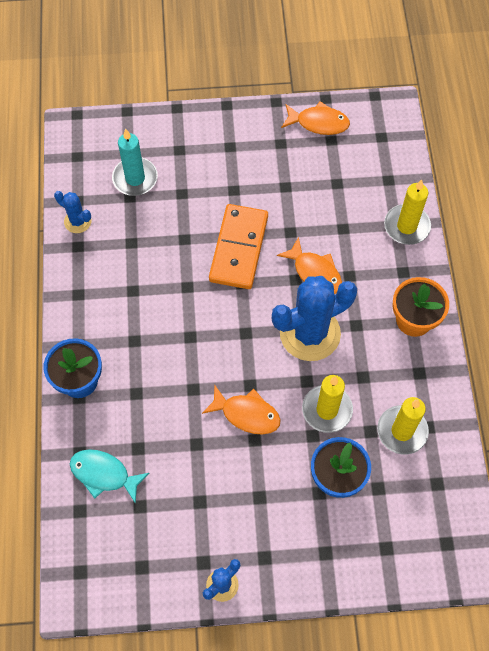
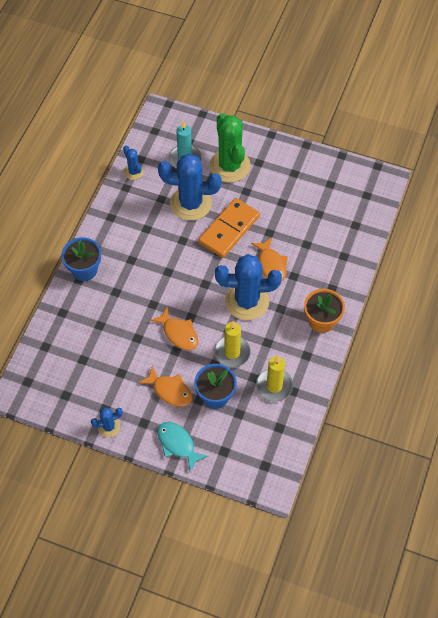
camera: 25 degrees right, 5 degrees down
(104, 474) = (71, 331): turquoise fish -> turquoise fish (177, 444)
(172, 234) = (190, 203): none -> blue cactus
(196, 165) = (230, 166): none -> green cactus
(318, 123) = (328, 169): orange fish -> orange fish (170, 391)
(406, 226) = (351, 260): yellow candle -> none

